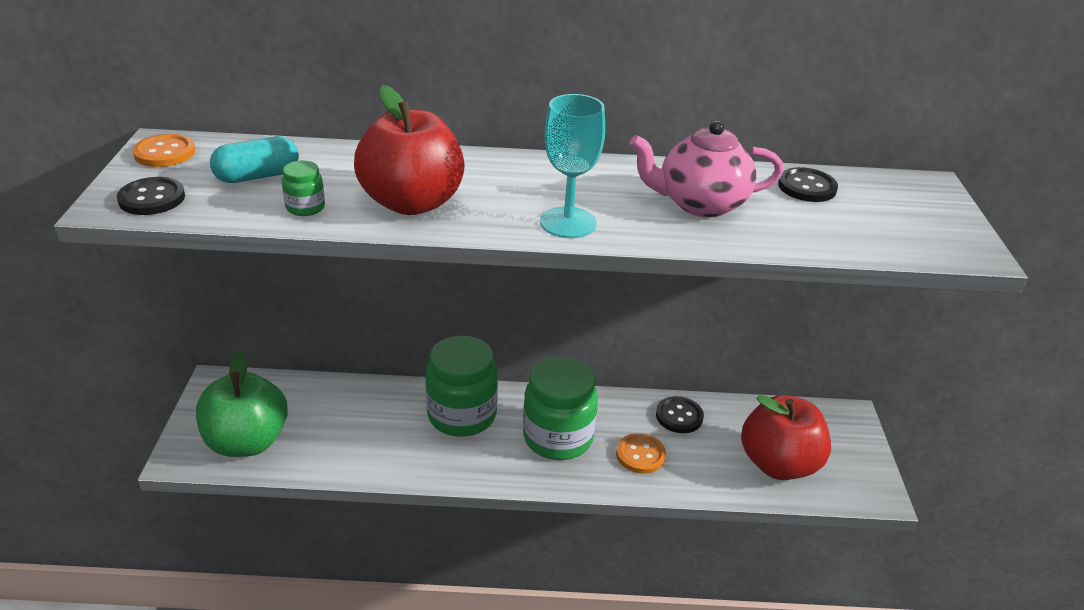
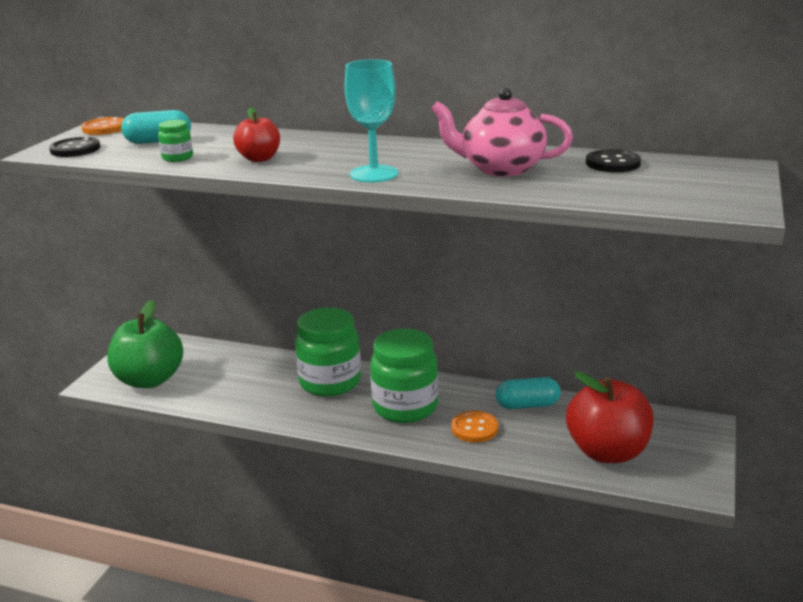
camera: 20 degrees right, 10 degrees down
(412, 203) = (259, 159): red apple -> red apple, size x0.53
(679, 416) = (527, 405): black button -> turquoise capsule

